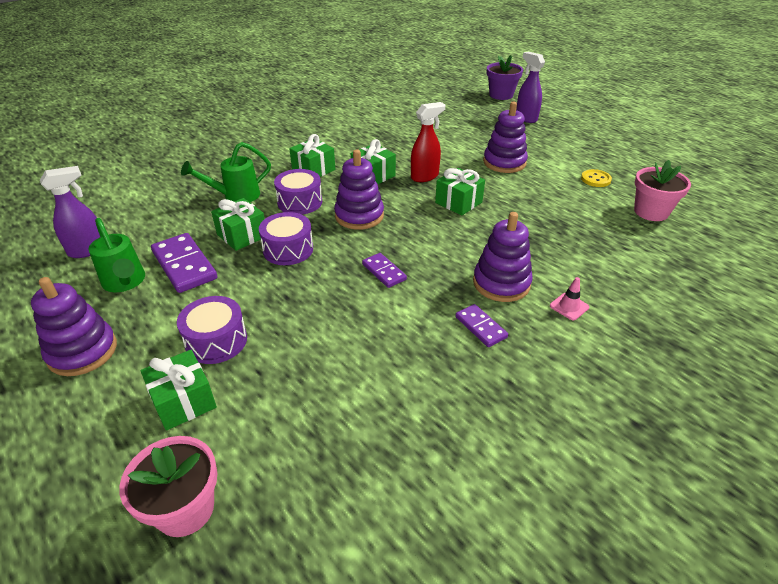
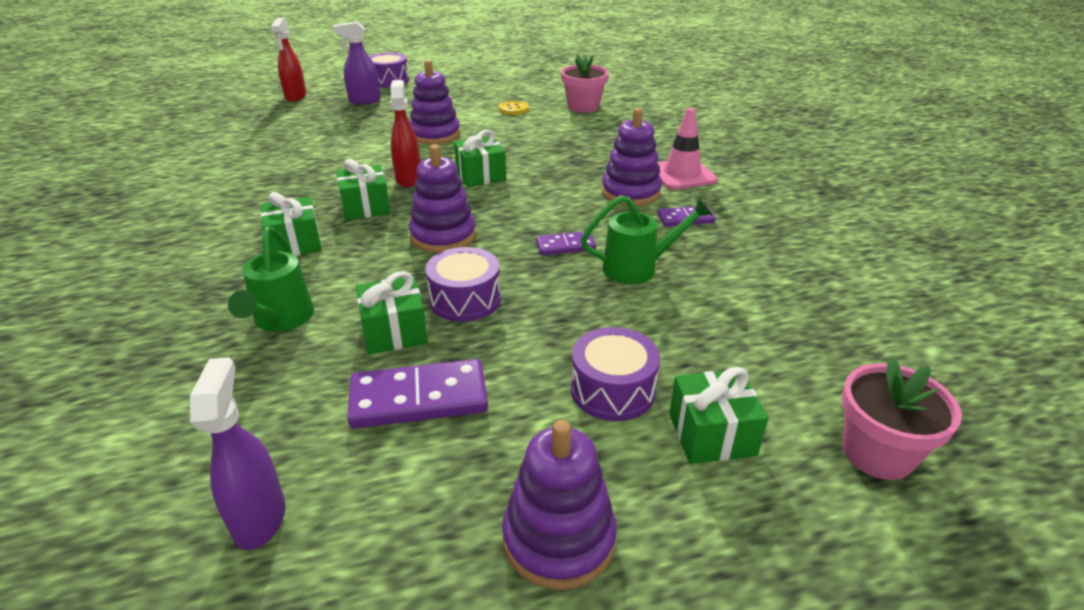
camera: 65 degrees left, 5 degrees down
(125, 283) = (411, 472): green watering can -> green watering can (639, 268)
(300, 202) = (364, 270): purple drum -> purple drum (389, 81)
(501, 95) = (295, 97): purple flower pot -> red spray bottle
(569, 306) = (682, 174): pink traffic cone -> pink traffic cone, size x1.94

